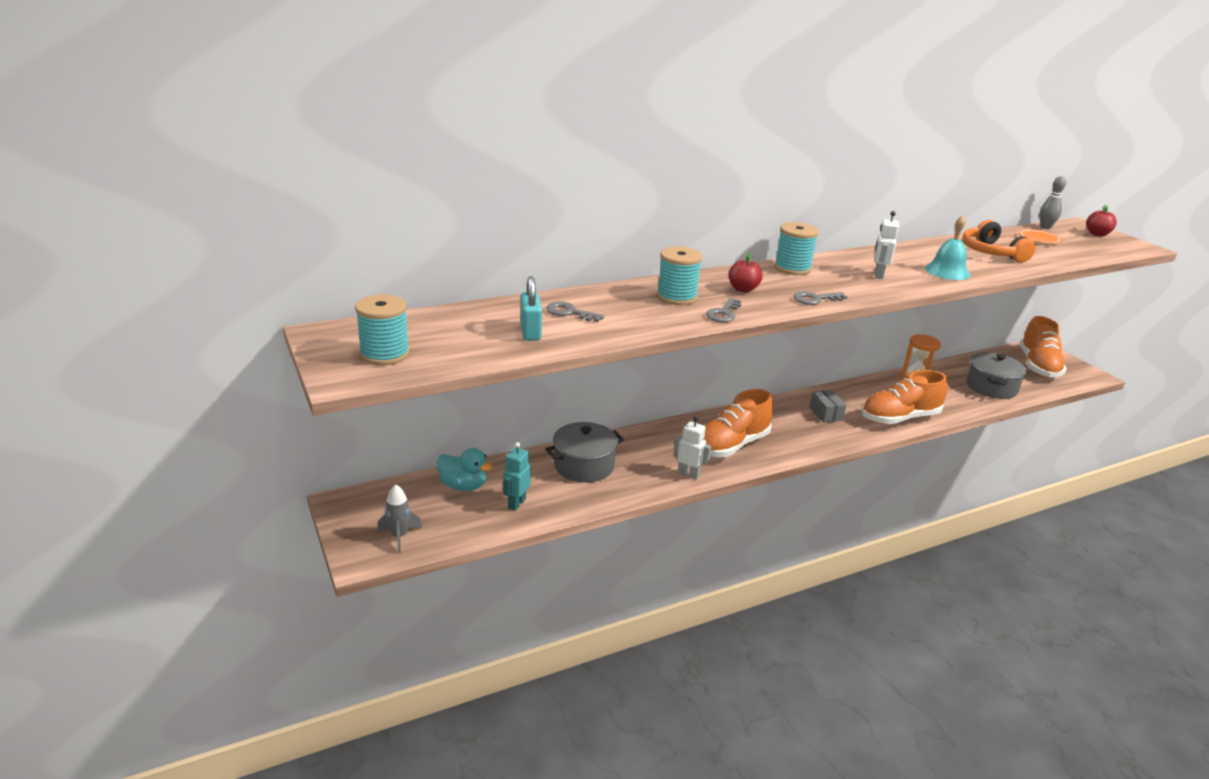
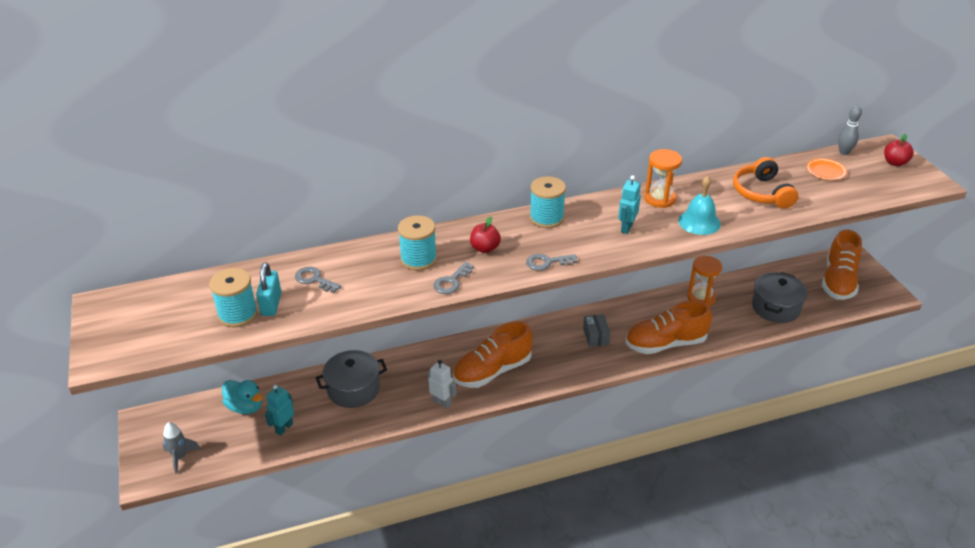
camera: 10 degrees right, 10 degrees up
(384, 354) = (141, 331): turquoise spool -> turquoise spool (238, 314)
(878, 275) = (626, 228): white robot -> turquoise robot
(896, 256) = (660, 199): none -> orange hourglass

